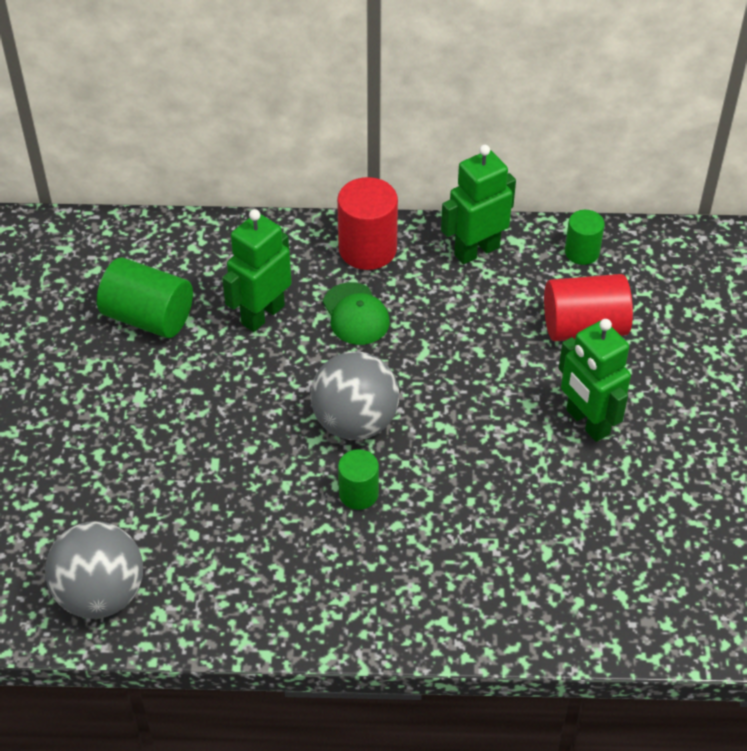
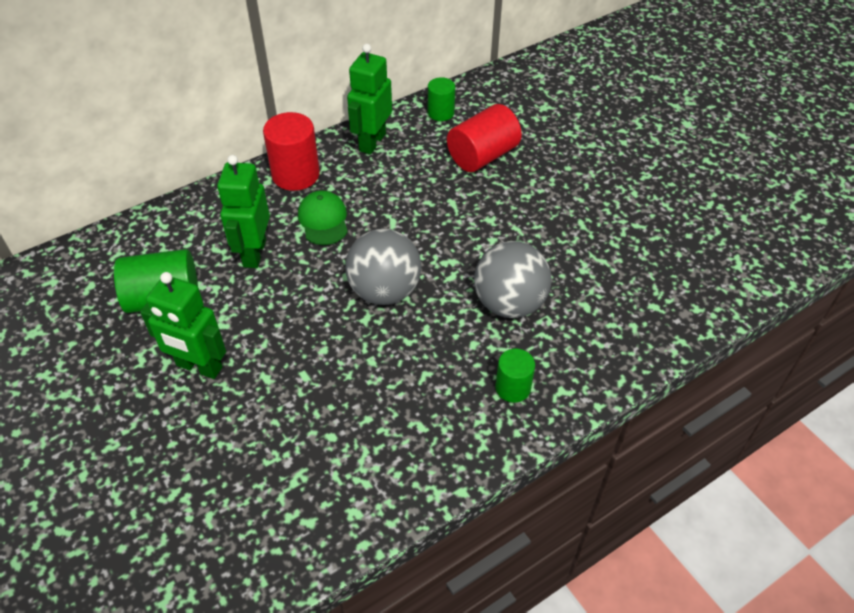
camera: 35 degrees left, 0 degrees up
(101, 594) = (293, 527): grey ball -> grey ball (509, 303)
(355, 314) = (323, 220): green cap -> green cap turned 135 degrees counterclockwise
(358, 493) = (429, 337): green cylinder -> green cylinder (513, 388)
(587, 422) = (536, 212): green robot -> green robot (199, 367)

